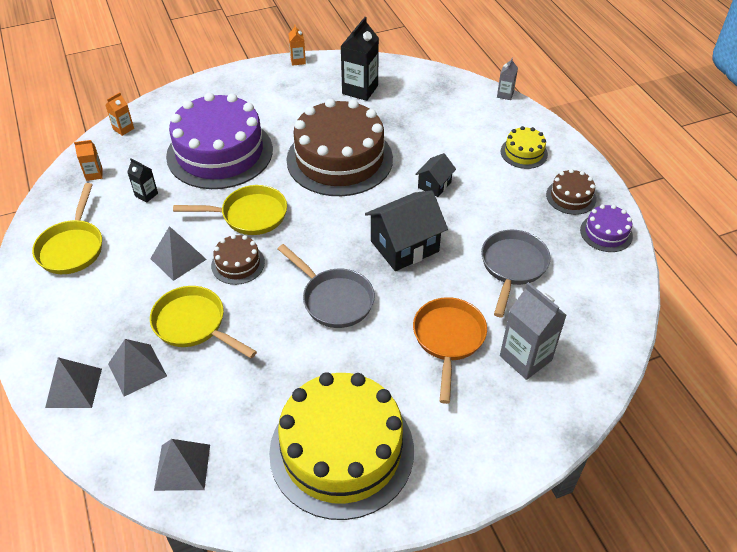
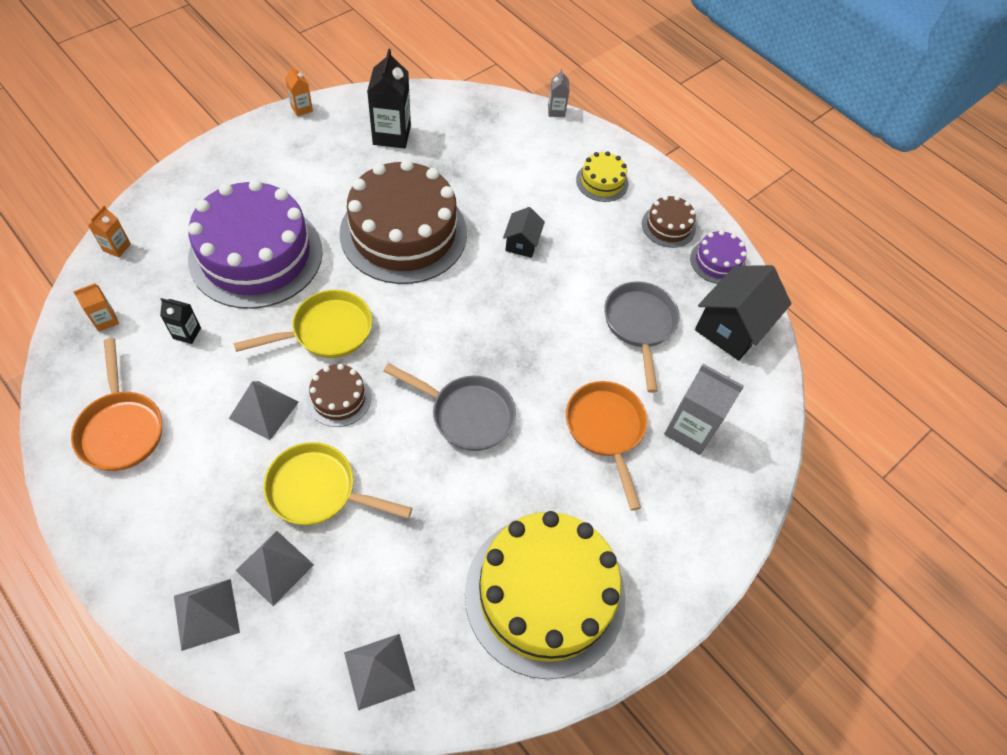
camera: 25 degrees left, 10 degrees up
(72, 247) = (121, 428): yellow pan -> orange pan
(404, 246) = (518, 328): black house -> black house (731, 327)

